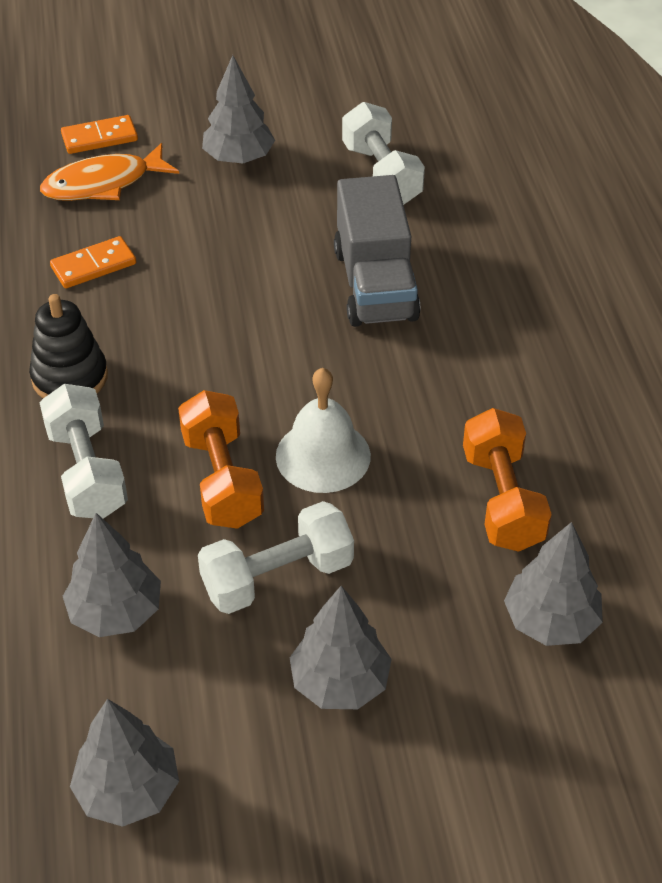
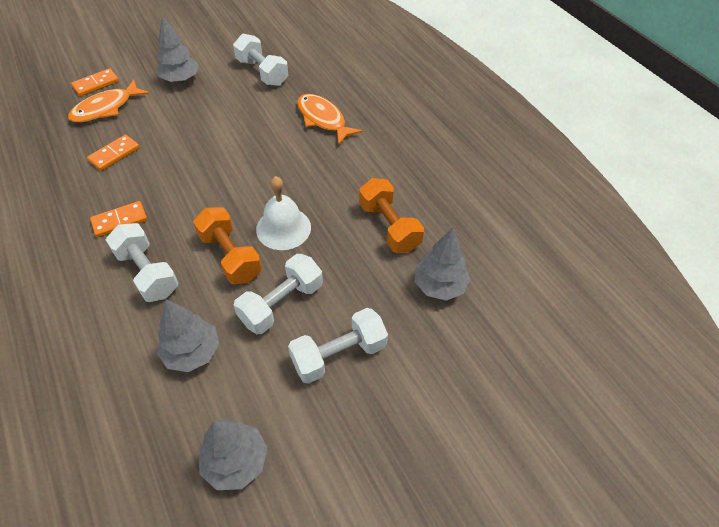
camera: 20 degrees left, 5 degrees up
(70, 377) = (120, 221): black stacking toy -> orange domino
(340, 682) = (338, 354): grey tree -> white dumbbell
(375, 284) = (279, 129): grey truck -> none
(457, 283) = (323, 119): none -> orange fish

